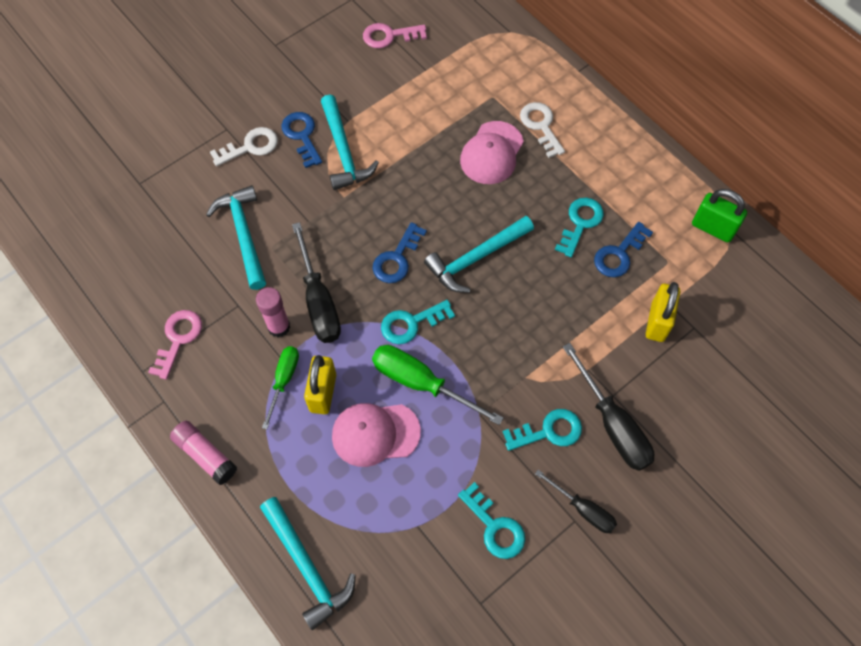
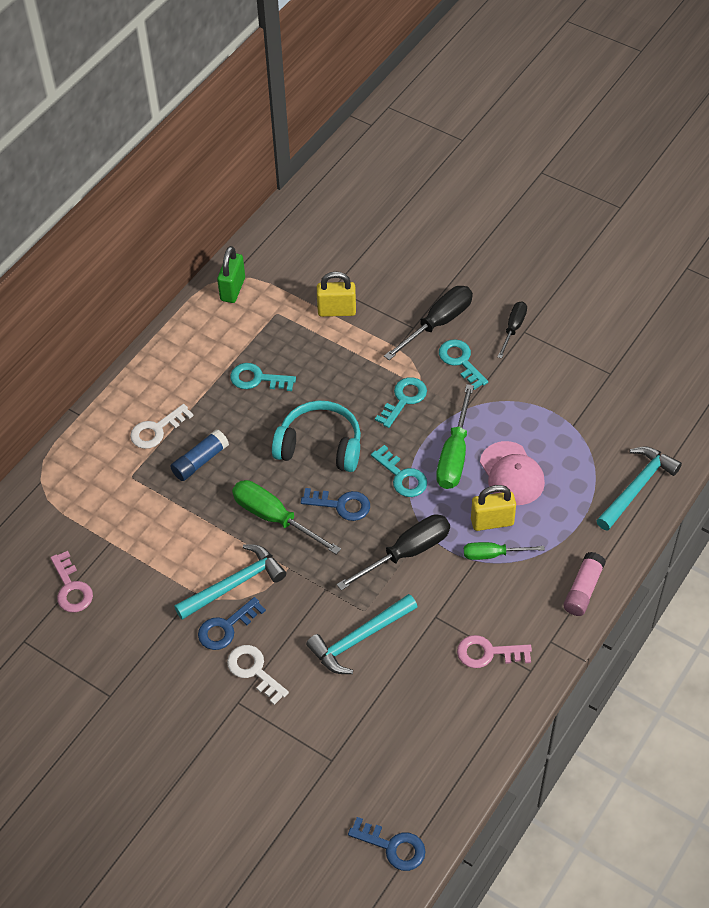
camera: 105 degrees left, 10 degrees down
(279, 327) = (444, 575): pink glue stick -> none
(403, 198) = (274, 518): none -> green screwdriver
(476, 258) = (320, 446): turquoise hammer -> turquoise headphones
(492, 153) = (200, 461): pink cap -> blue glue stick
(495, 527) = (551, 377): turquoise key -> turquoise key (404, 399)
(619, 254) = (280, 346): blue key -> blue key (393, 846)

